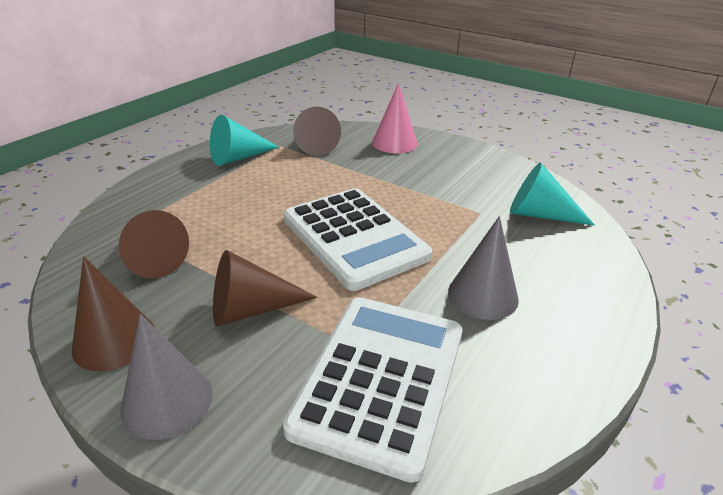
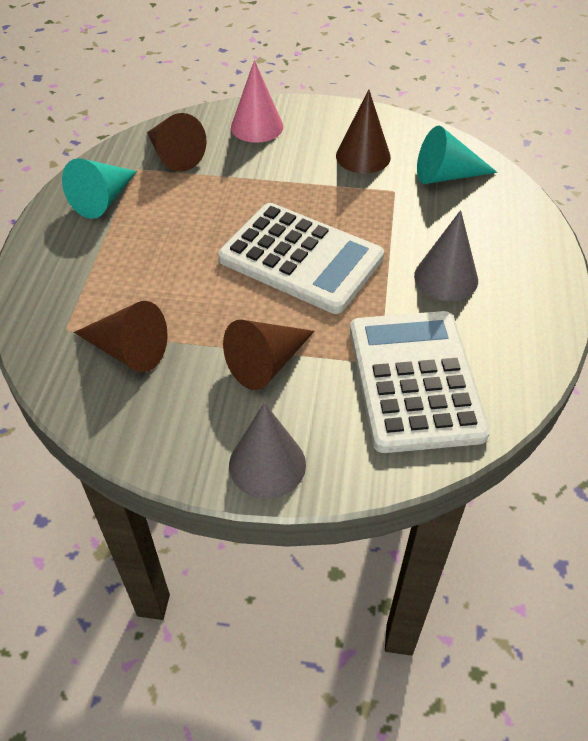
camera: 25 degrees left, 15 degrees up
(114, 340) = (174, 437): brown cone -> brown cone (363, 156)

